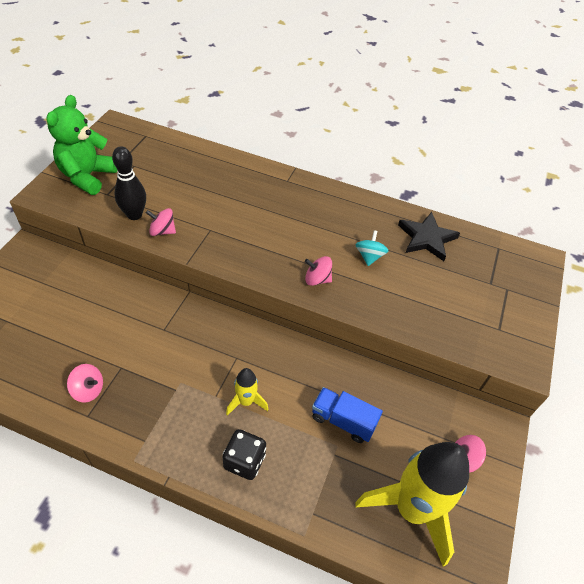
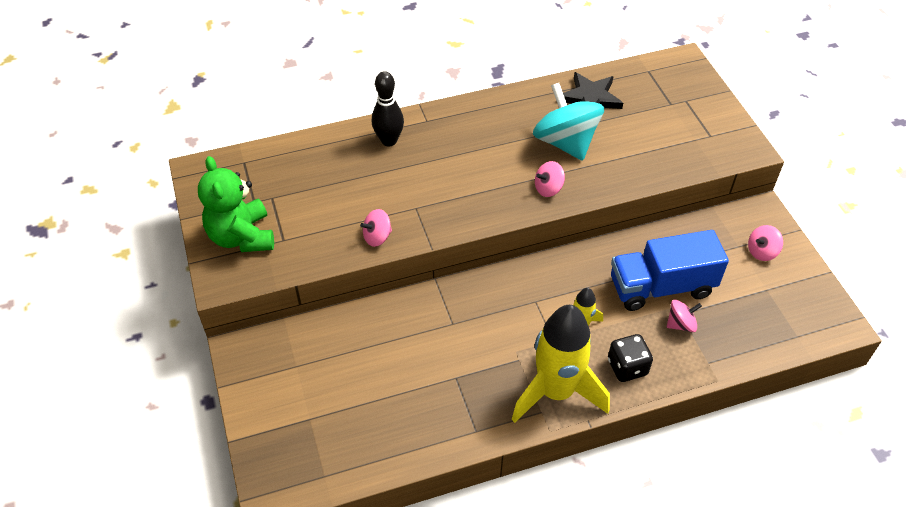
camera: 35 degrees left, 0 degrees up
(88, 390) = (452, 413): pink spinning top -> pink spinning top (680, 324)
(134, 215) = (334, 240): black bowling pin -> black bowling pin (389, 141)
(343, 421) = (661, 287): blue truck -> blue truck, size x1.65
(369, 256) = (565, 142): turquoise spinning top -> turquoise spinning top, size x2.13
(411, 509) = (764, 309): yellow rocket -> yellow rocket (556, 392)

